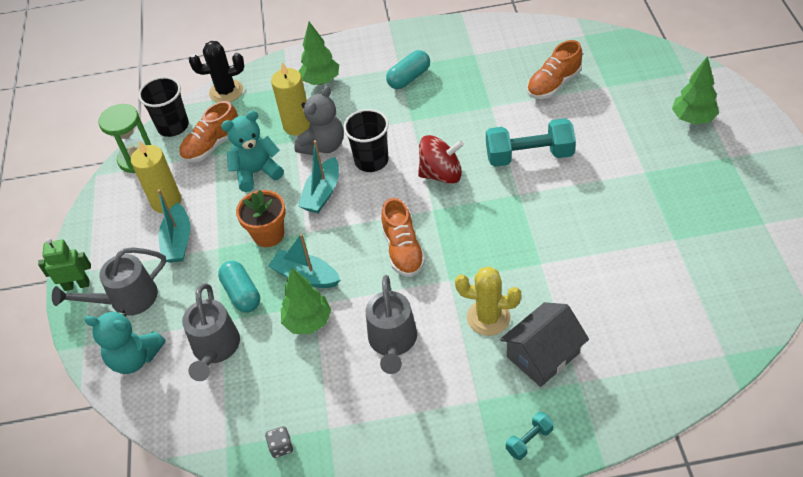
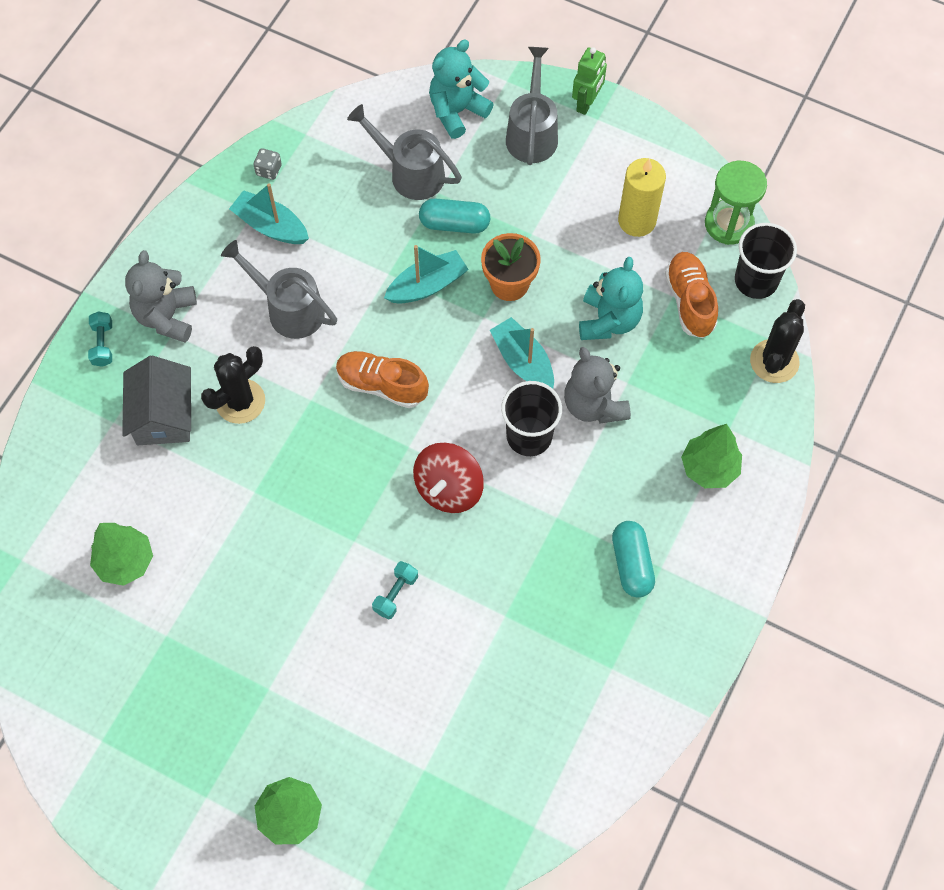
camera: 120 degrees right, 15 degrees up
(178, 241) = (570, 205): turquoise boat -> turquoise boat (271, 226)
(297, 125) = (650, 399): yellow candle -> none
(308, 322) = (373, 257): green tree -> green tree (125, 562)
(467, 415) = (167, 317): none -> grey teddy bear
(488, 317) = (240, 401): yellow cactus -> black cactus
(529, 156) = (395, 594): turquoise dumbbell -> turquoise dumbbell, size x0.48
(553, 84) = (480, 713): orange shoe -> none

